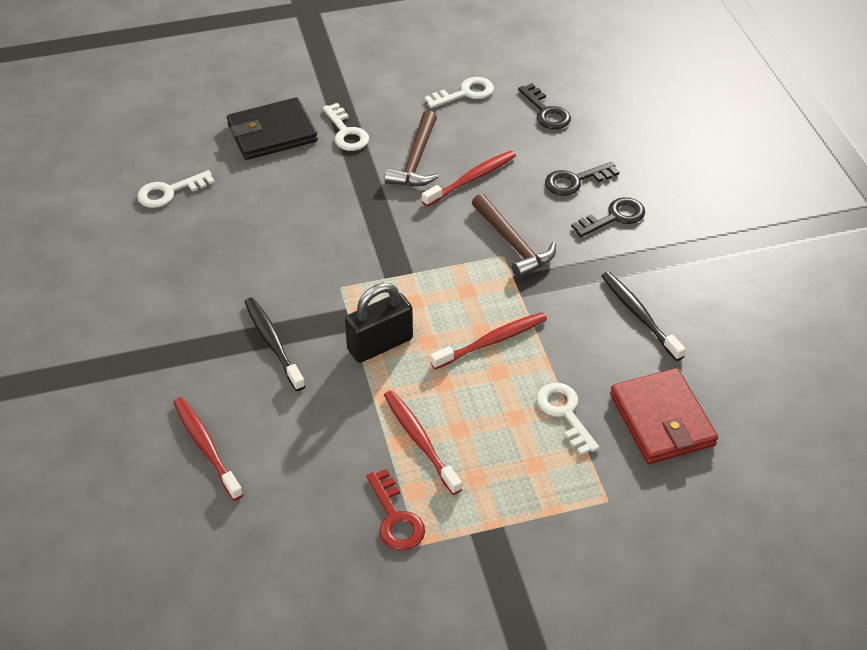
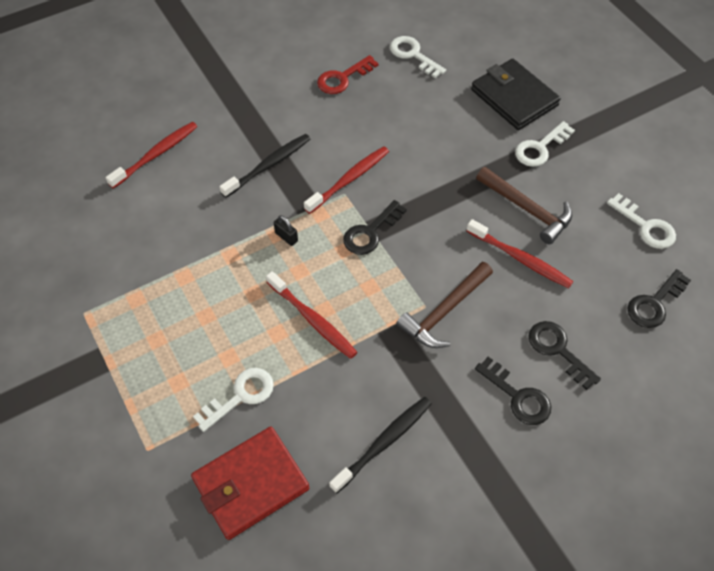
camera: 75 degrees right, 10 degrees up
(380, 344) = (286, 237): black padlock -> black padlock, size x0.44
(395, 518) = (107, 291): red key -> red key (343, 78)
(400, 276) = (370, 232): none -> black key
(416, 160) = (527, 209): brown hammer -> brown hammer turned 135 degrees counterclockwise
(420, 441) = (187, 290): red toothbrush -> red toothbrush (349, 180)

